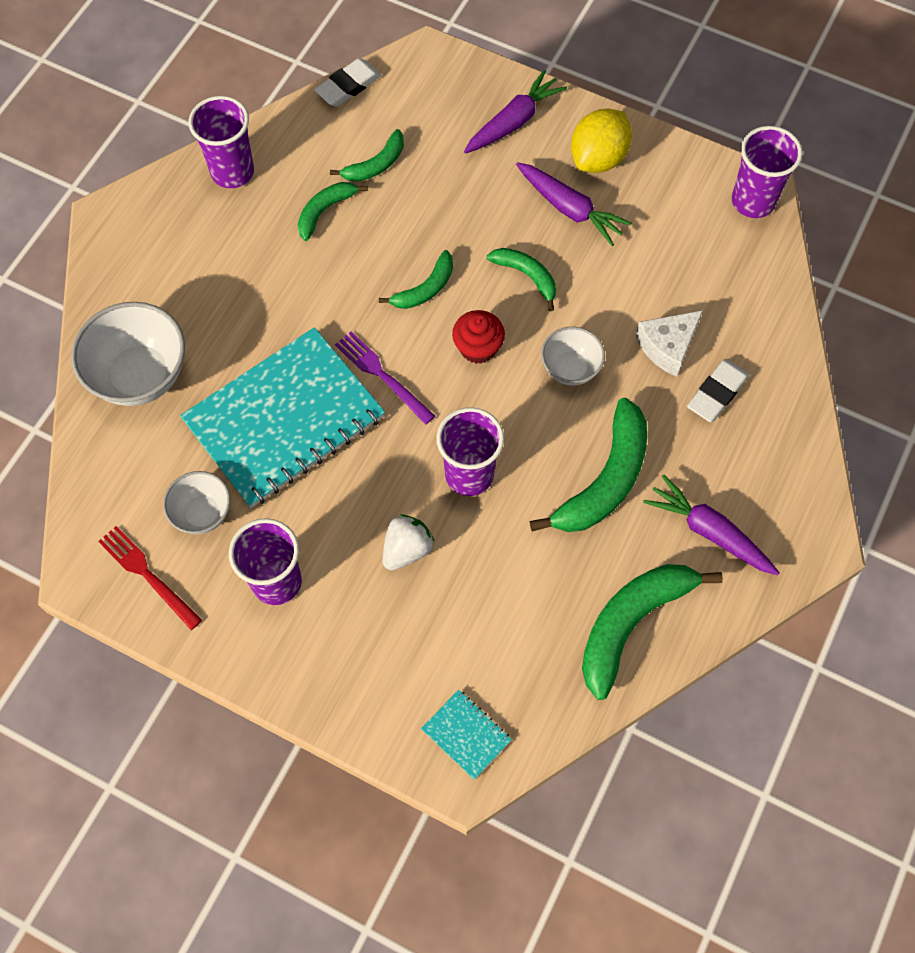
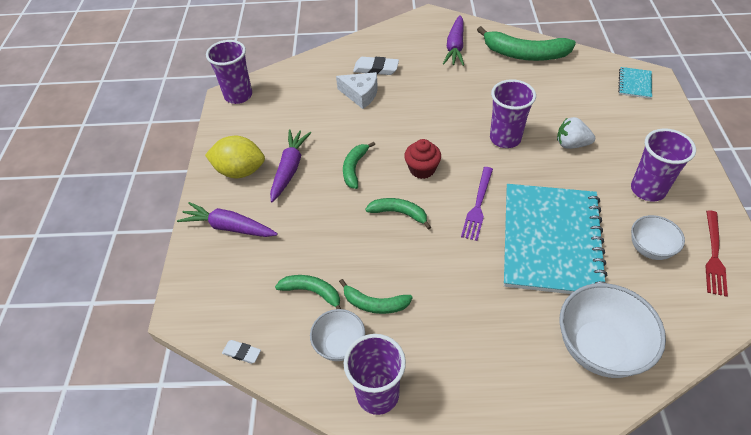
camera: 115 degrees left, 15 degrees down
(284, 419) = (550, 240): turquoise notebook -> turquoise notebook turned 75 degrees clockwise
(348, 86) = (242, 353): white eraser -> white eraser, size x0.60
(570, 368) = (404, 125): white bowl -> white bowl (339, 345)
(605, 480) = (460, 88): green banana -> none

